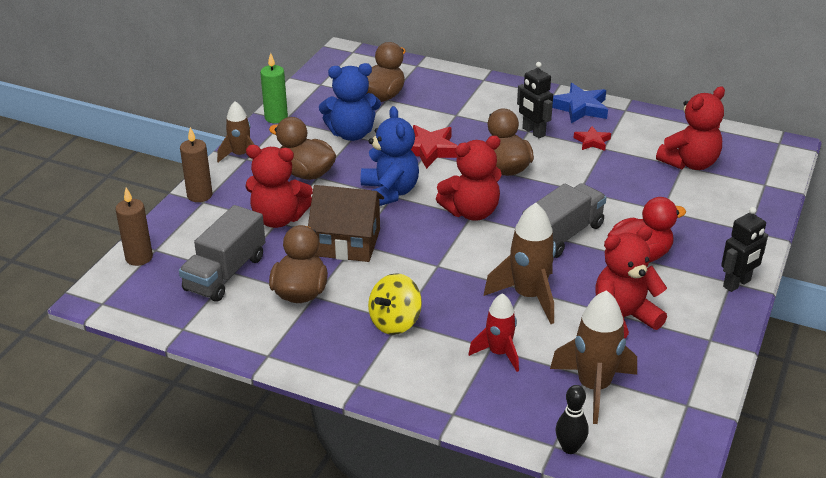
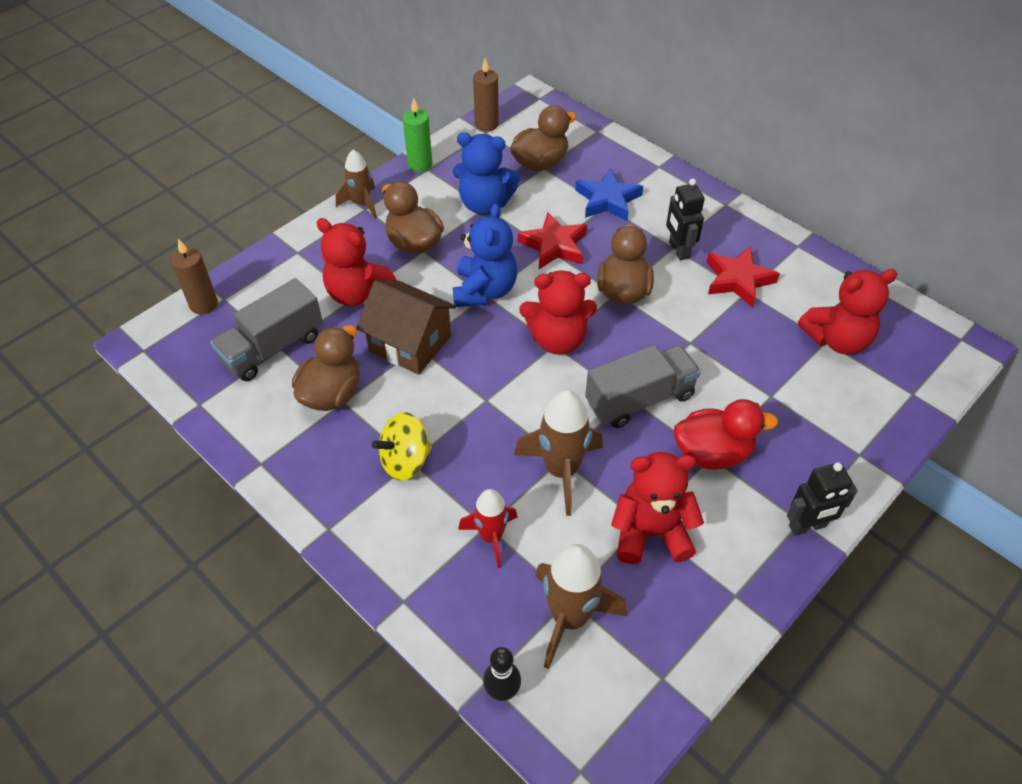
camera: 20 degrees right, 15 degrees up
(199, 195) = (298, 243): brown candle -> brown candle (486, 124)
(580, 108) = (747, 230): blue star -> blue star (607, 200)
(592, 141) = (738, 280): red star -> red star, size x1.69

